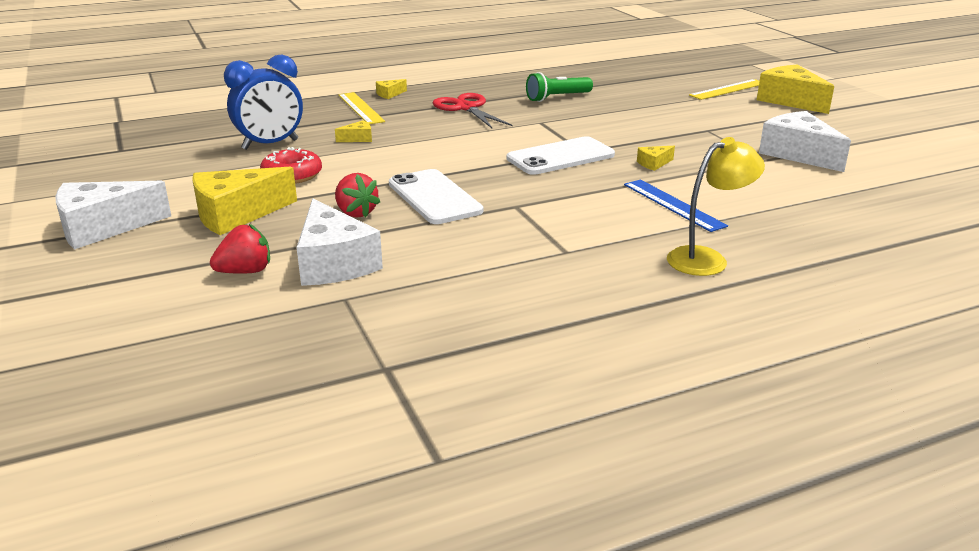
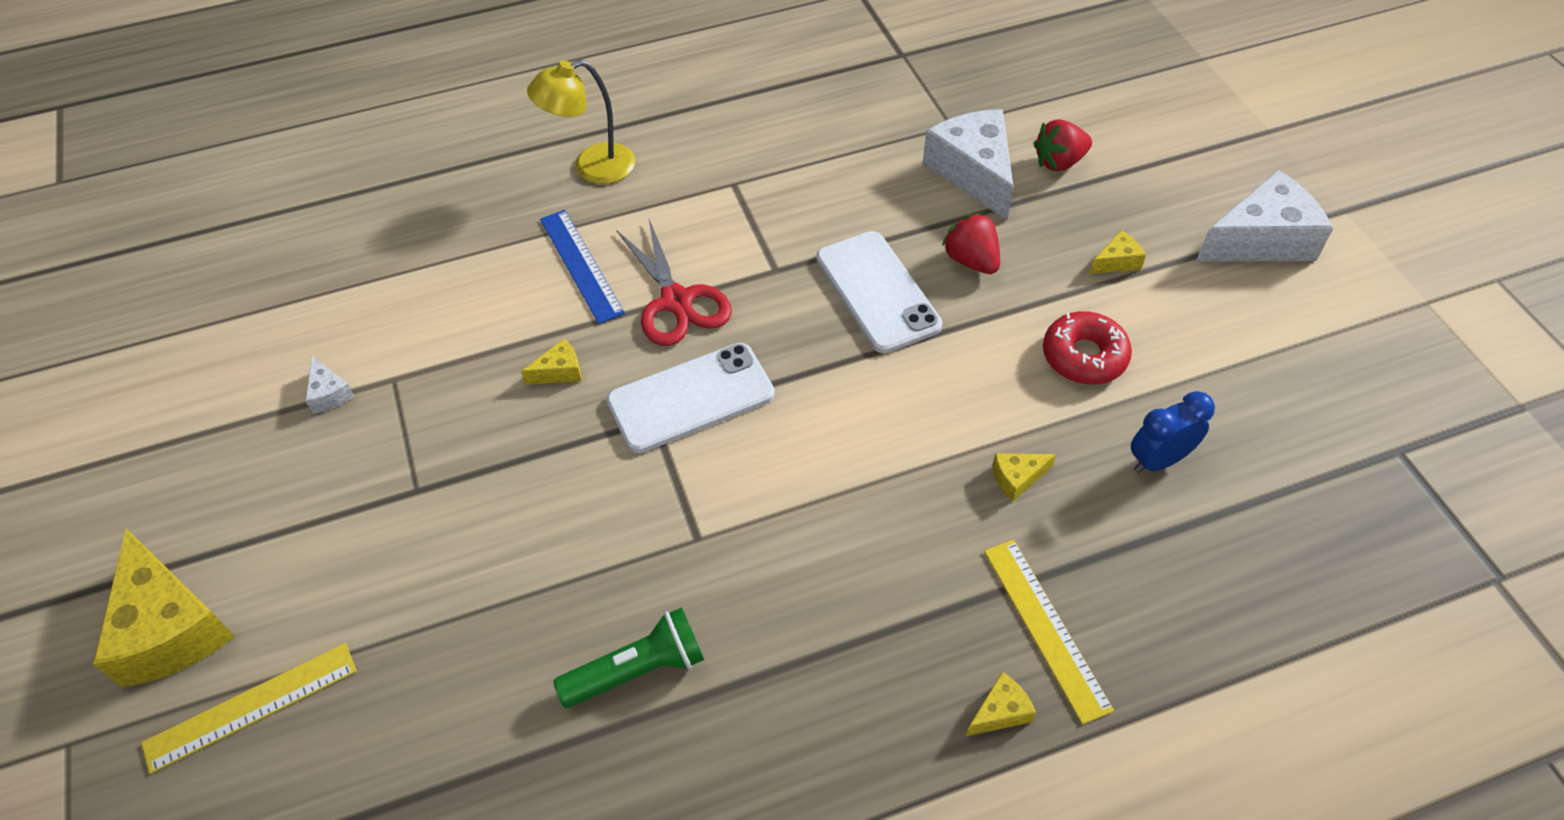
camera: 175 degrees left, 25 degrees up
(236, 214) = (1117, 261): yellow cheese -> yellow cheese, size x0.44
(270, 144) = (1158, 460): blue clock -> blue clock, size x0.64
(466, 108) = (832, 617): red scissors -> red scissors (676, 301)
(798, 154) = (329, 393): white cheese -> white cheese, size x0.44

